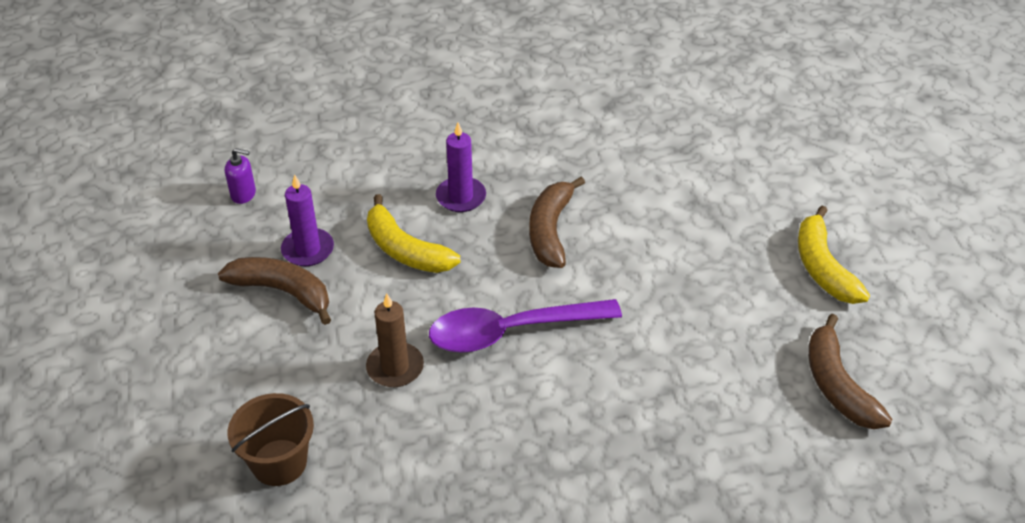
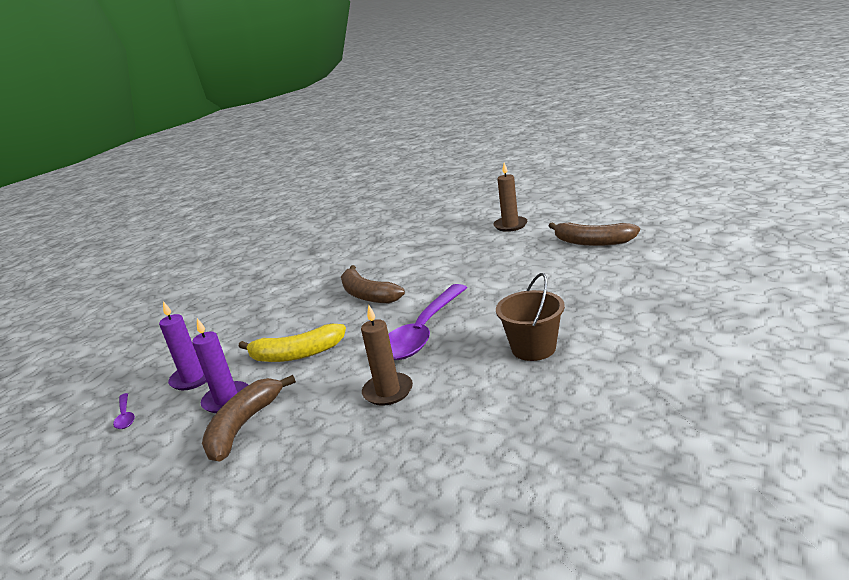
camera: 45 degrees left, 20 degrees down
(243, 194) = (125, 416): purple soap dispenser -> purple spoon
(279, 462) = (401, 487): brown bucket -> brown bucket (533, 348)
(283, 292) = (243, 426): brown banana -> brown banana turned 45 degrees counterclockwise
(461, 197) = (291, 319): purple candle -> purple candle (193, 378)
(822, 267) = (510, 225): yellow banana -> brown candle

